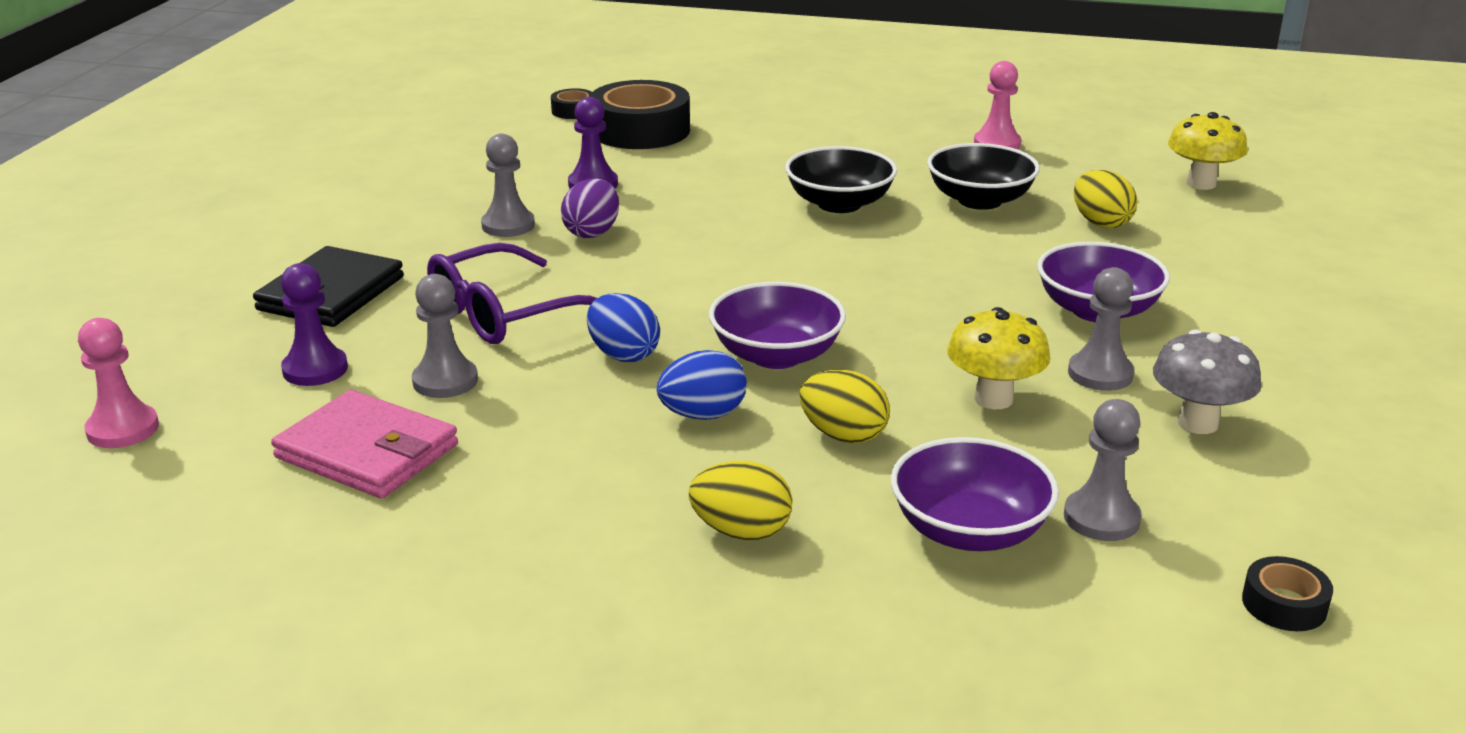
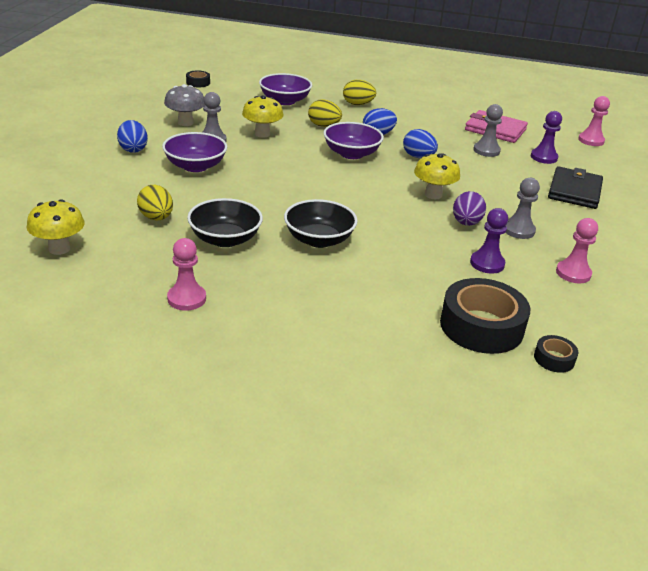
camera: 175 degrees right, 5 degrees up
(472, 177) = (573, 273): none -> pink pawn
(505, 313) = (482, 177): purple glasses -> none
(627, 275) = (433, 195): none -> yellow mushroom
(1101, 518) = (240, 101): grey pawn -> none
(1251, 341) = (133, 149): none -> blue egg

